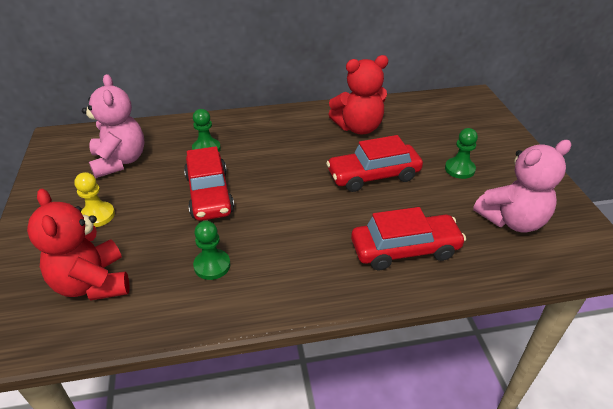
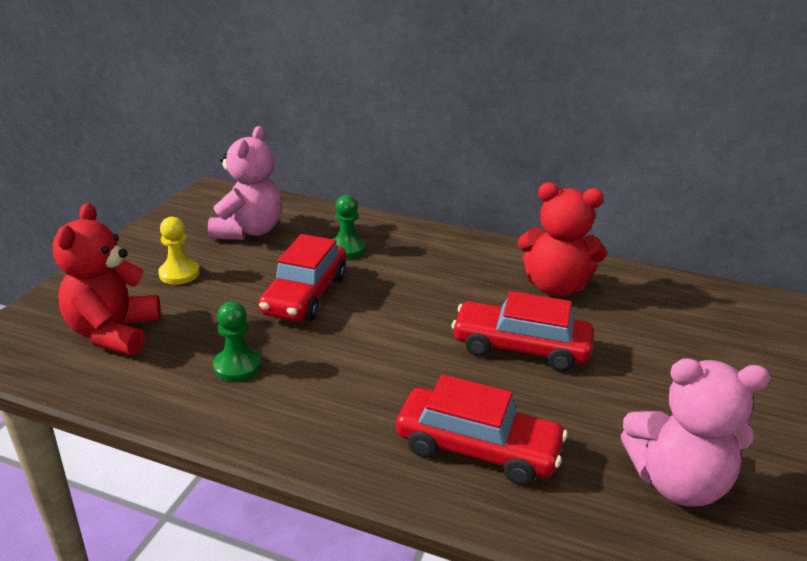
camera: 30 degrees right, 10 degrees down
(459, 169) = (655, 386): green pawn -> none

